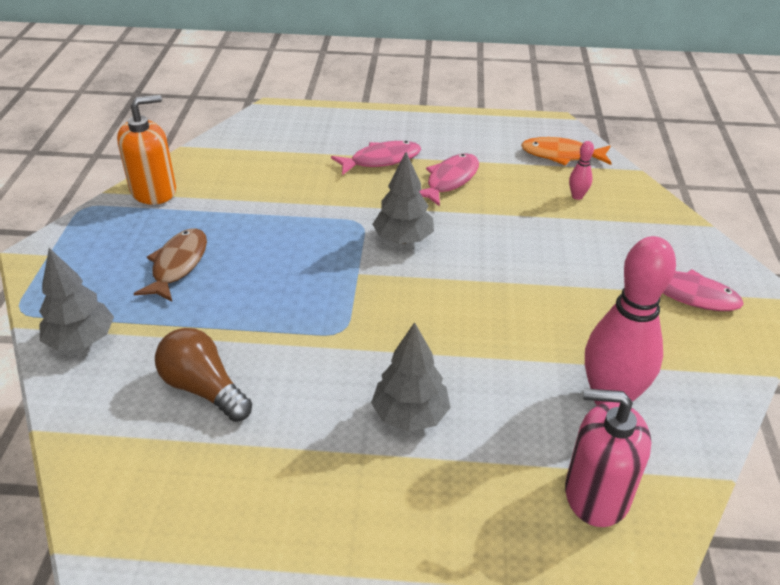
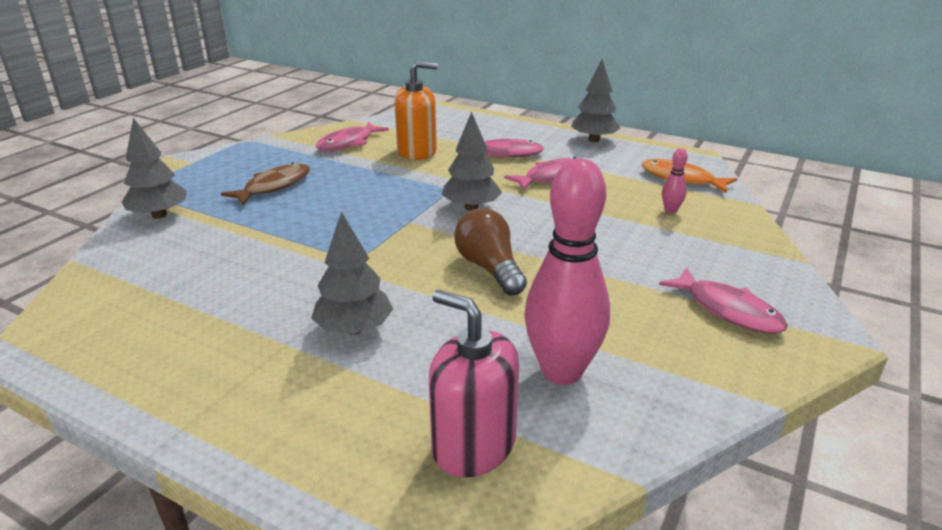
camera: 25 degrees right, 10 degrees down
(153, 191) = (304, 140): orange soap dispenser -> orange soap dispenser (417, 151)
(203, 388) = (210, 265): brown light bulb -> brown light bulb (489, 268)
(208, 183) = (348, 143): none -> pink fish
(453, 122) = (594, 140): none -> grey tree

